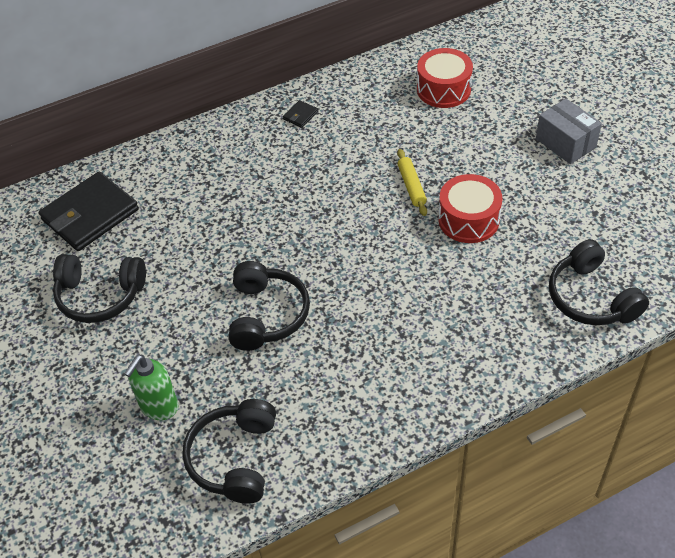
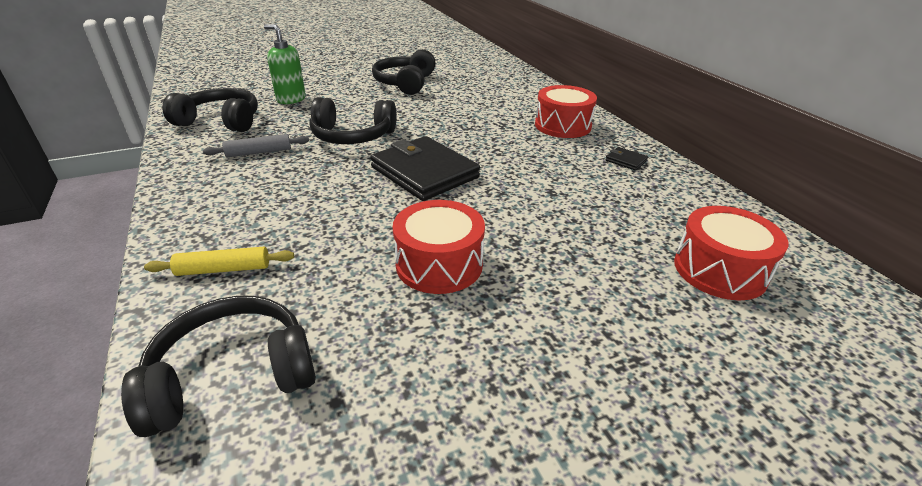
camera: 90 degrees right, 15 degrees down
(90, 215) = (488, 80): black wallet -> black wallet (424, 172)
(229, 152) = (562, 126): none -> red drum
(313, 387) = (259, 152): none -> grey rolling pin
(411, 186) = (508, 223): yellow rolling pin -> yellow rolling pin (224, 269)
(565, 143) = (618, 413): grey box -> none

